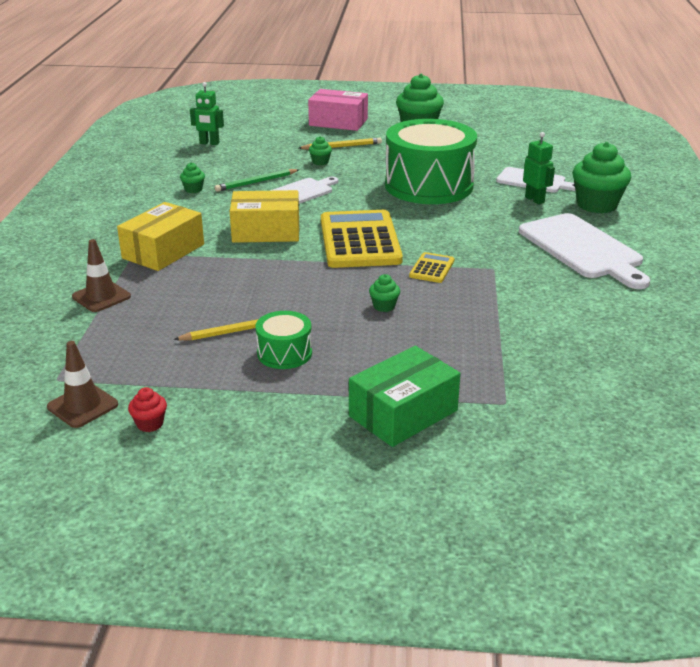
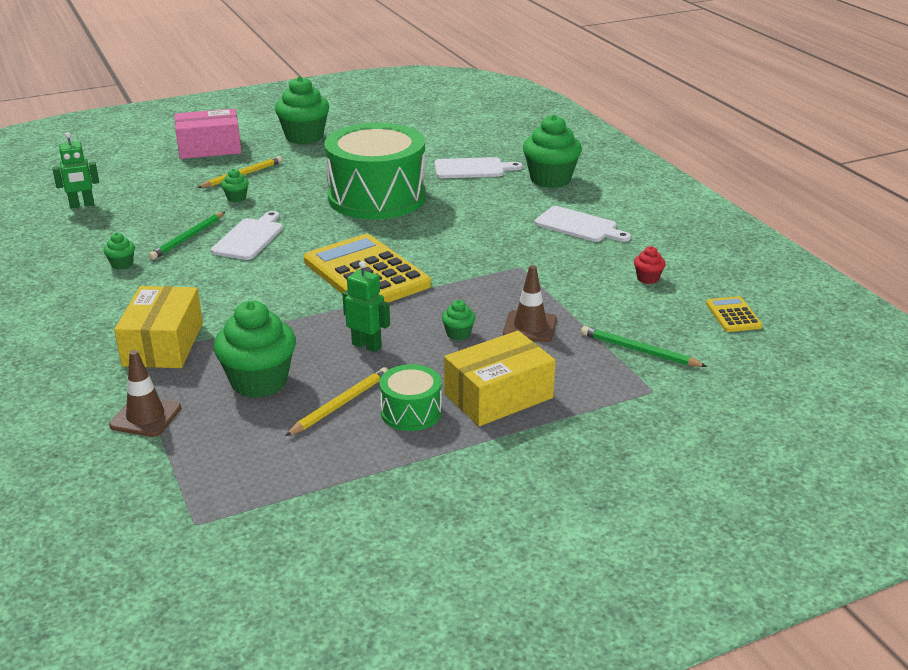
camera: 30 degrees left, 0 degrees up
(82, 406) = (257, 540): brown traffic cone -> brown traffic cone (530, 327)
(150, 424) = (351, 531): red cupcake -> red cupcake (647, 278)
(199, 296) = (259, 382): none -> green cupcake
(266, 231) = (257, 290): yellow box -> yellow box (498, 396)
(403, 413) = (579, 431): green box -> none
(432, 268) = (465, 283): yellow calculator -> yellow calculator (733, 315)
(529, 366) = (639, 351): none -> green pencil
(535, 200) = (491, 187): green robot -> green robot (367, 346)
(583, 249) = (579, 226): white cutting board -> white cutting board, size x0.61

